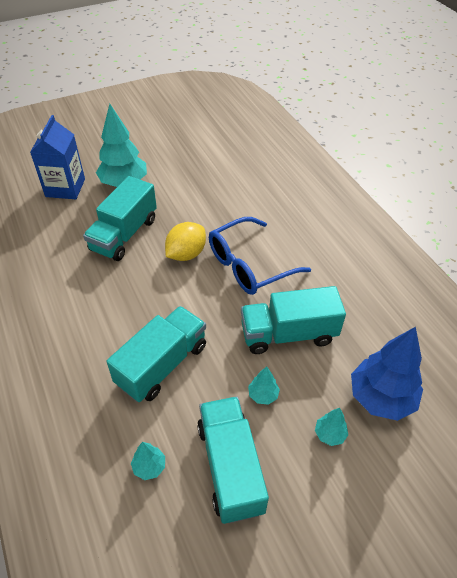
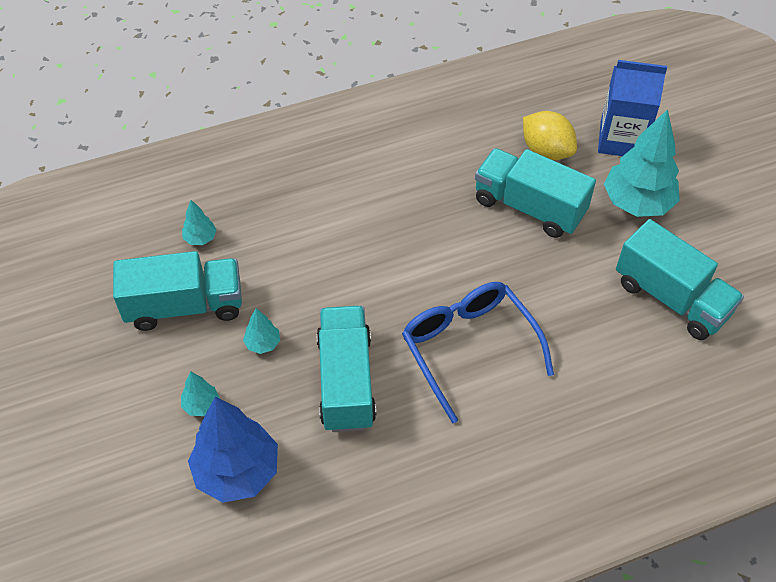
camera: 95 degrees right, 5 degrees up
(162, 365) = (317, 248): turquoise truck -> turquoise truck (671, 298)
(186, 254) = (492, 275): yellow lemon -> yellow lemon (546, 151)

